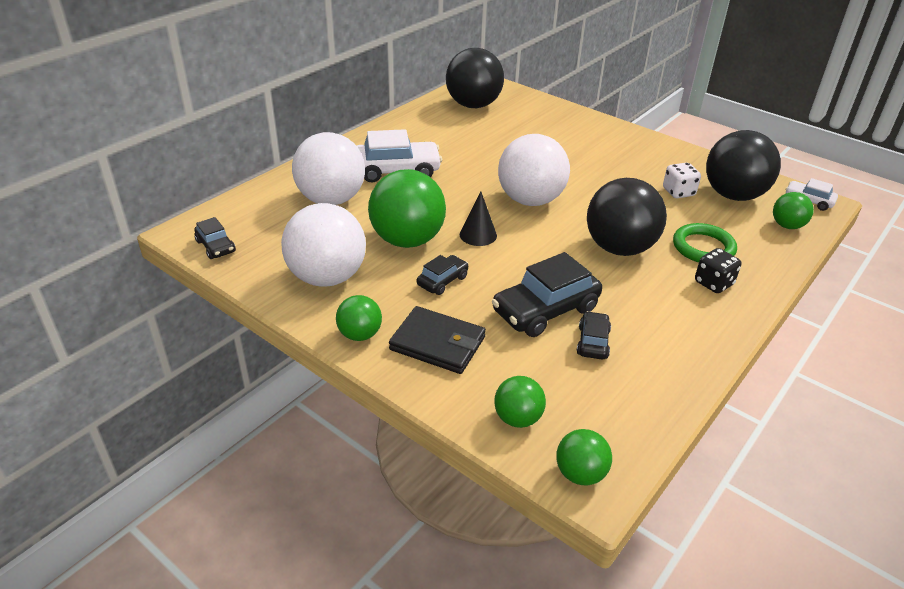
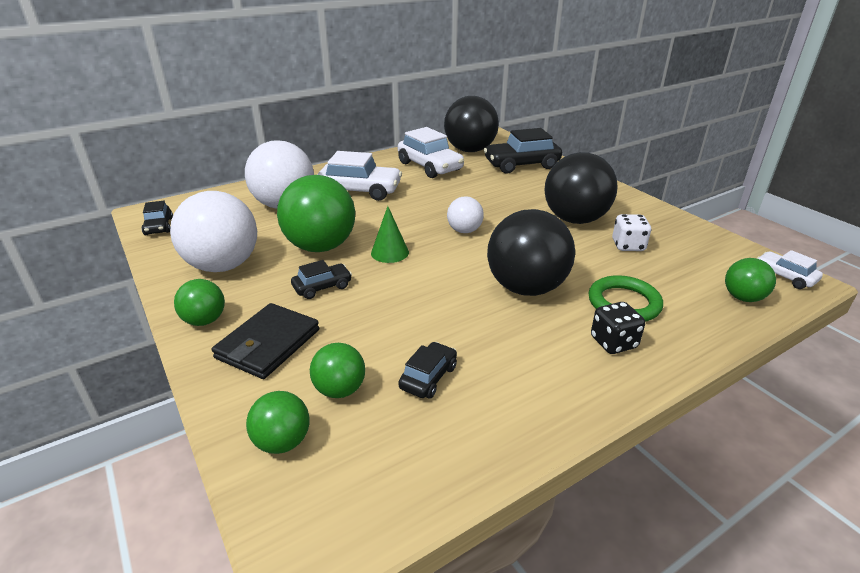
camera: 20 degrees right, 5 degrees down
(438, 343) = (268, 344): black wallet -> black wallet turned 75 degrees clockwise
(446, 131) = (430, 166): none -> white car
(478, 235) = (390, 252): black cone -> green cone
(530, 200) = (464, 231): white ball -> white ball, size x0.51
(545, 310) = (402, 334): black car -> black car (521, 165)
(580, 474) = (299, 529): green ball -> green ball (340, 389)
(733, 195) = (691, 257): black ball -> black ball (575, 219)

